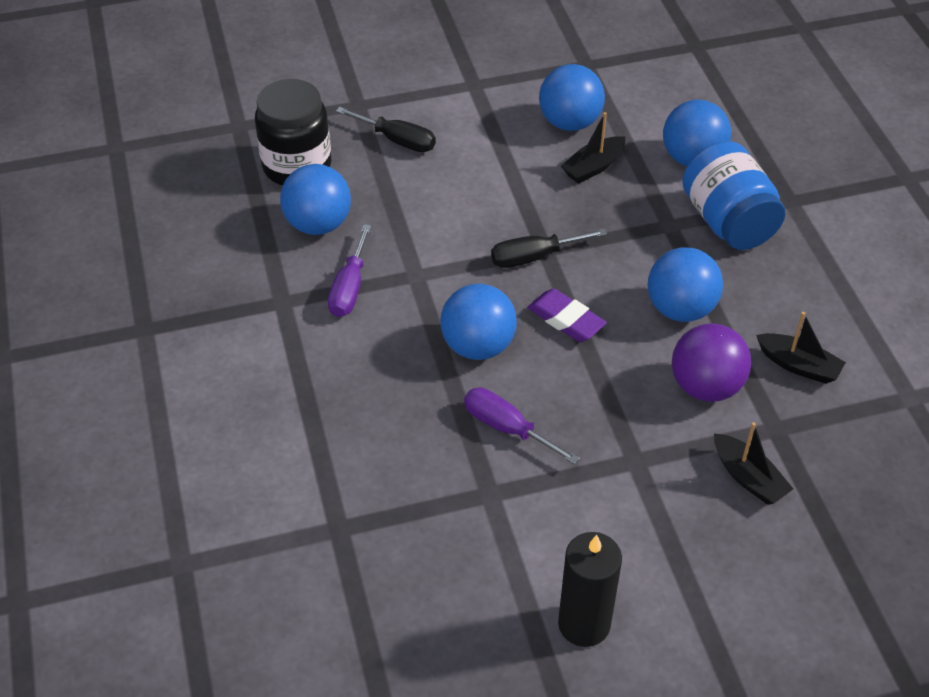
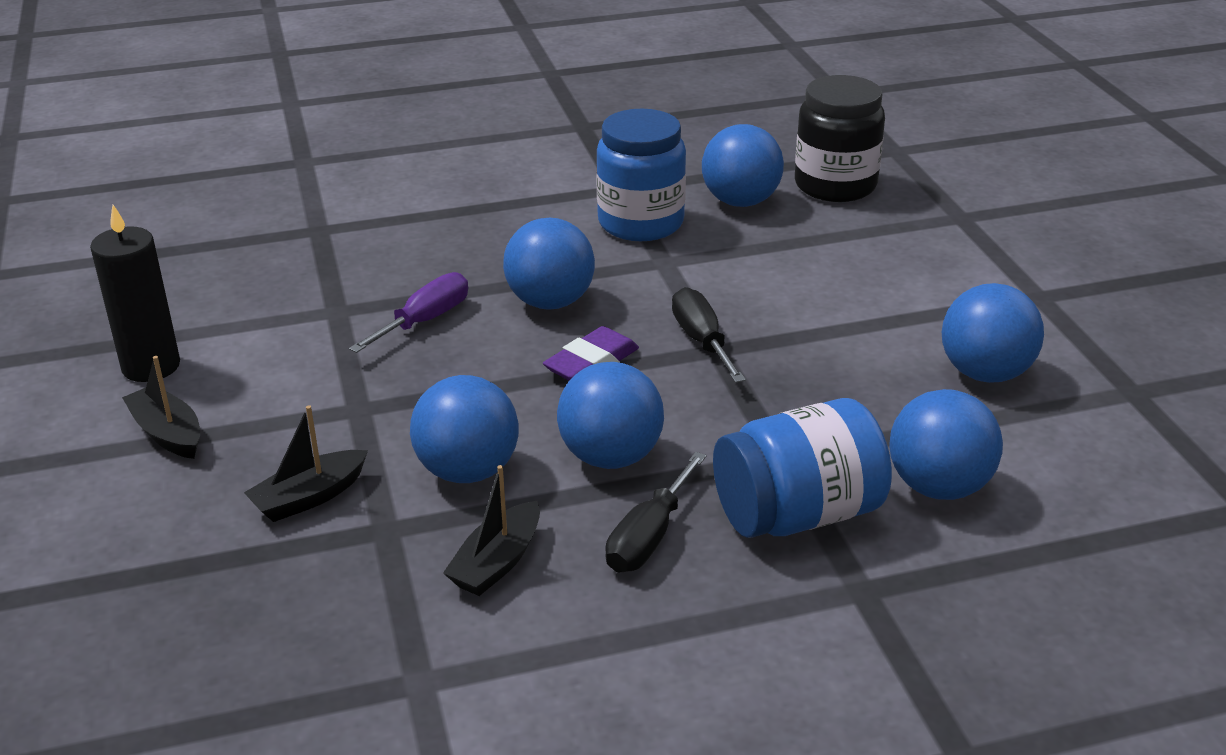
camera: 90 degrees right, 15 degrees down
(349, 288) = (640, 223): purple screwdriver -> blue jar
(397, 140) = (901, 244): black screwdriver -> black screwdriver (649, 537)
(593, 167) = (891, 392): black boat -> black boat (168, 433)
(705, 386) = (468, 471): purple ball -> blue ball

